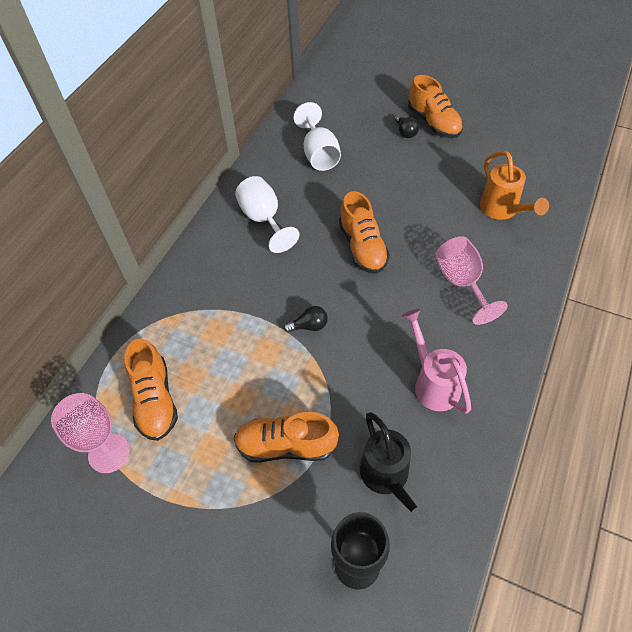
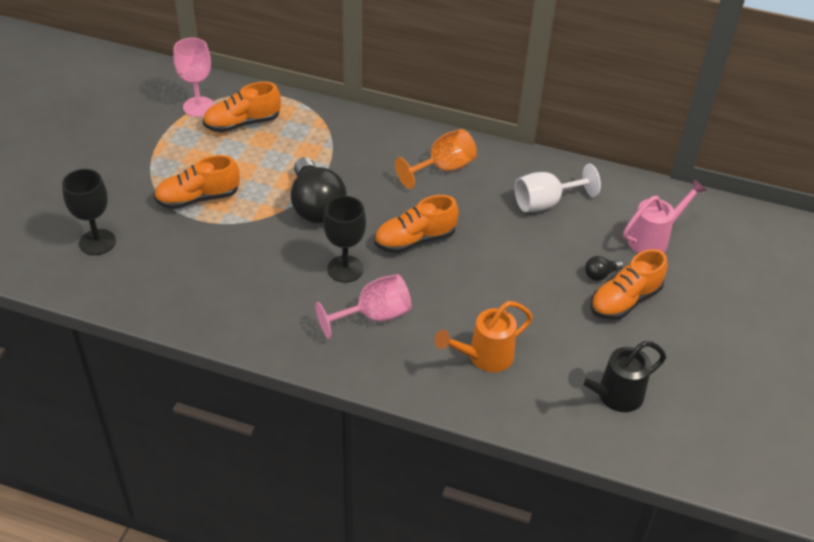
camera: 80 degrees right, 10 degrees down
(264, 219) = (443, 168): white goblet -> orange goblet
(286, 445) = (198, 198): orange shoe -> orange shoe turned 105 degrees counterclockwise
(309, 326) = (316, 206): black light bulb -> black light bulb, size x2.34
(387, 478) = (164, 259): black watering can -> black watering can (613, 396)
(401, 303) = (345, 269): none -> black goblet
(433, 383) = (254, 290): pink watering can -> pink watering can (653, 239)

